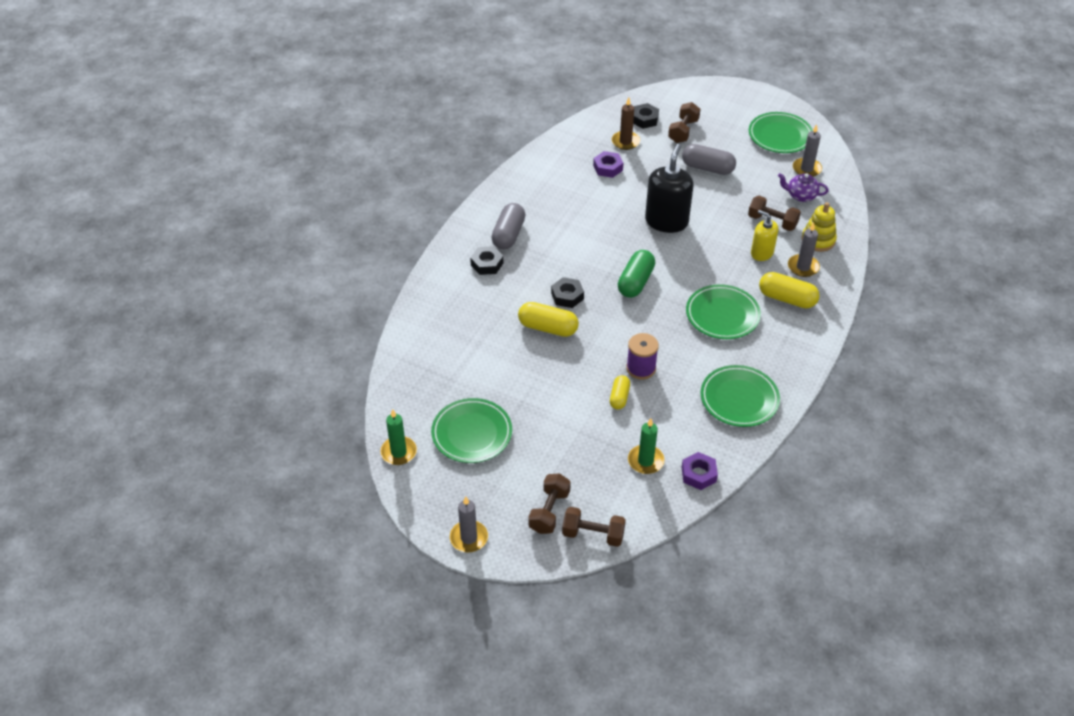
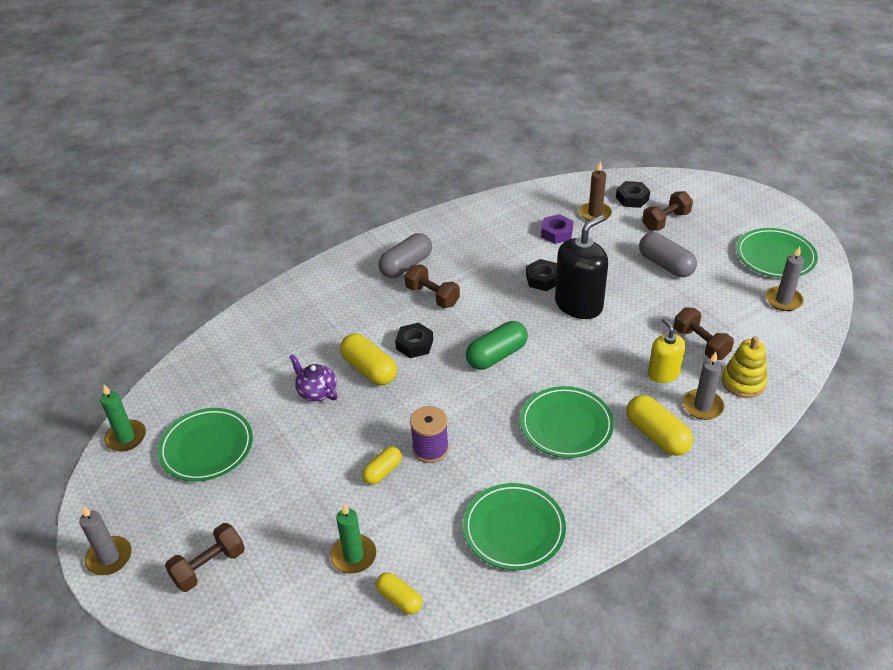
camera: 30 degrees right, 5 degrees down
(487, 264) = (362, 286): black nut -> black nut (542, 279)
(593, 534) = (230, 615): brown dumbbell -> brown dumbbell (432, 296)
(698, 474) = (399, 599): purple nut -> yellow capsule
(801, 196) = (756, 327): purple teapot -> purple teapot (316, 391)

